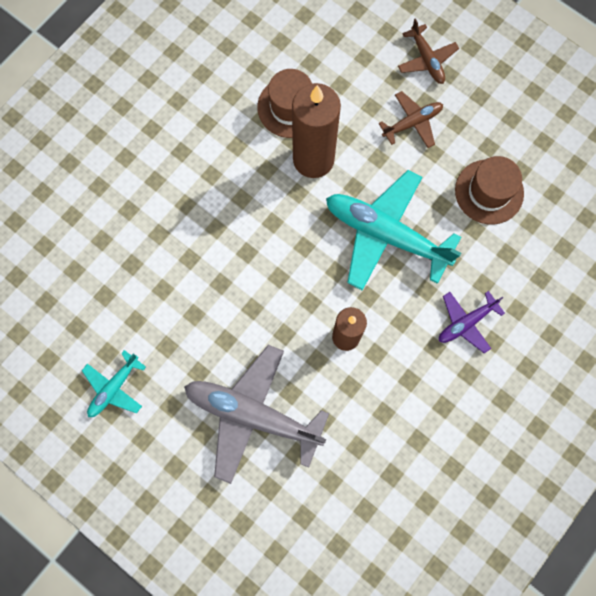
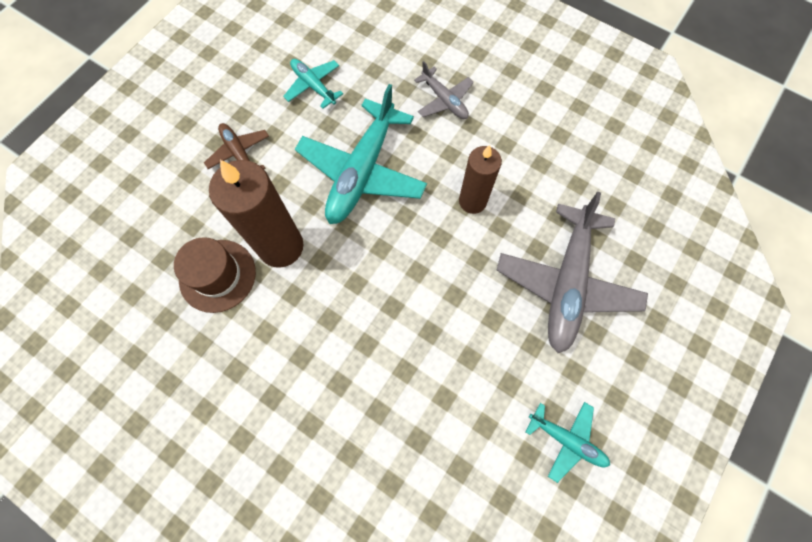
camera: 95 degrees left, 5 degrees down
(427, 60) = (168, 144): brown plane -> none
(466, 323) = (444, 100): purple plane -> grey plane
(489, 192) = (313, 86): brown hat -> turquoise plane

